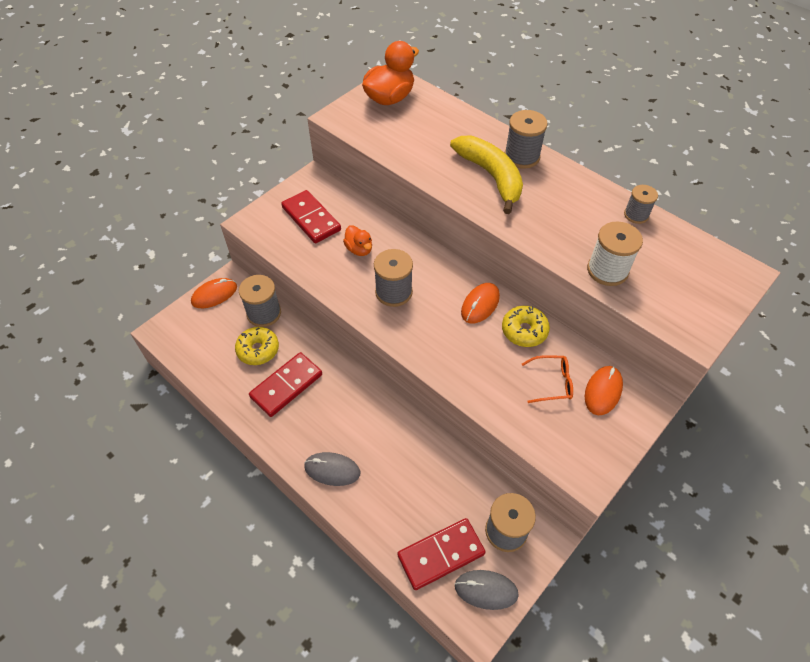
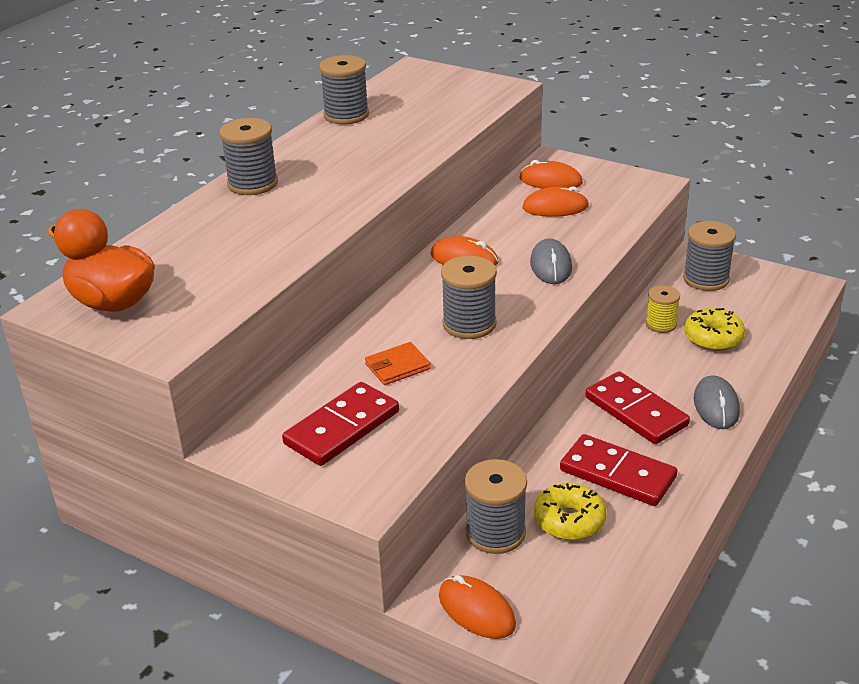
camera: 100 degrees left, 20 degrees down
(359, 249) = (397, 366): orange duck -> orange wallet
(441, 554) = (759, 314): red domino -> red domino (635, 411)
(444, 468) = (661, 324): none -> yellow spool
(486, 590) = (774, 284): grey mouse -> grey mouse (551, 265)
(491, 176) = (298, 200): yellow banana -> none
(524, 331) = (492, 228): yellow donut -> yellow donut (713, 338)
(552, 382) = (555, 207): orange glasses -> orange mouse
(607, 270) = (439, 126): white spool -> none
(636, 215) = (346, 115): grey spool -> grey spool, size x1.56

